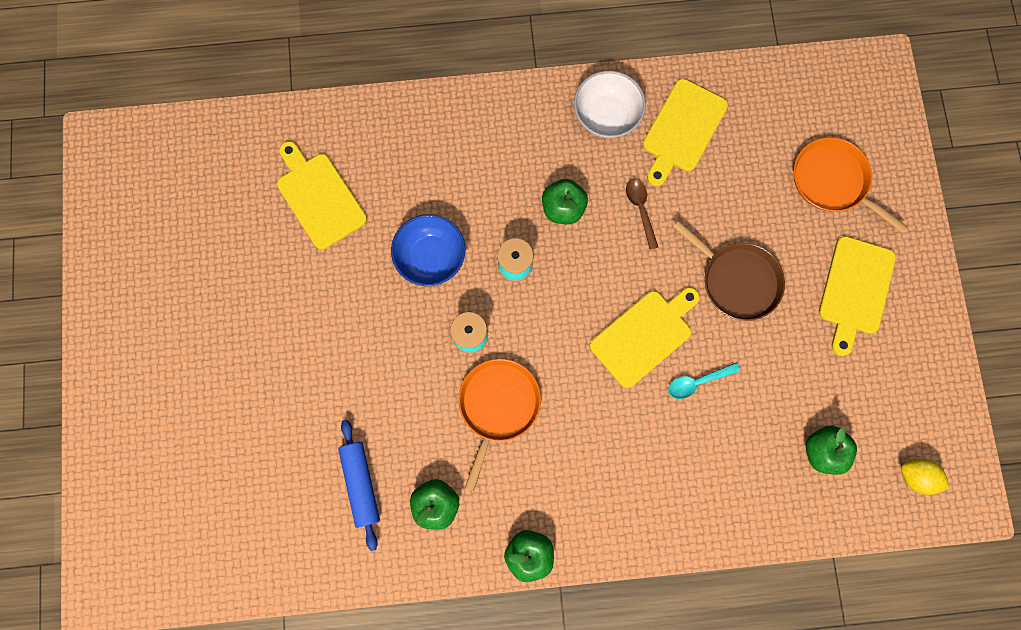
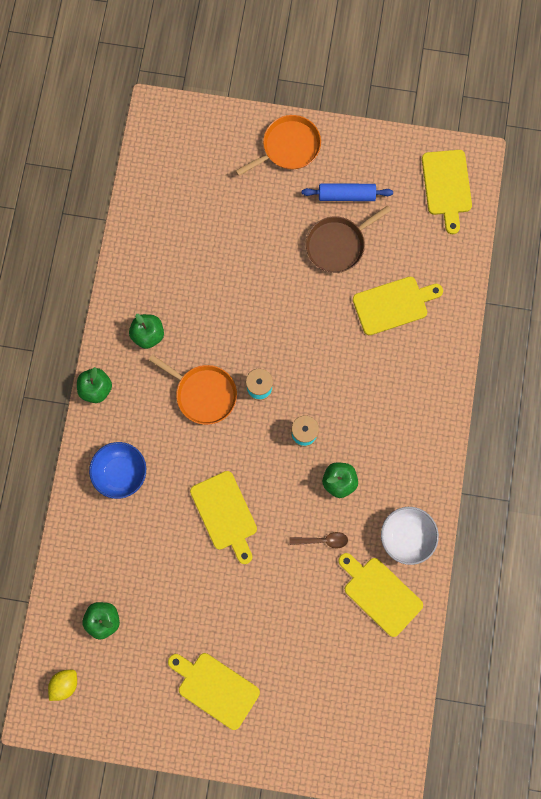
camera: 105 degrees right, 0 degrees up
(143, 169) = (446, 186): none -> yellow cutting board
(361, 484) = (176, 288): blue rolling pin -> blue rolling pin (346, 195)
(430, 257) = (326, 374): blue bowl -> blue bowl (120, 472)
(697, 382) = (180, 543): turquoise spoon -> none
(737, 280) = (248, 597): brown pan -> brown pan (338, 245)
(832, 181) = (306, 701): orange pan -> orange pan (288, 147)

